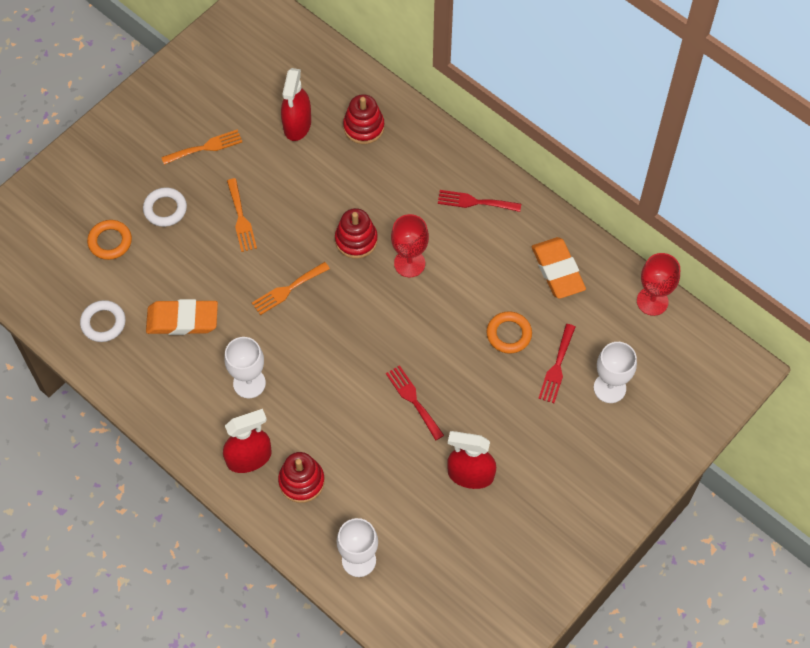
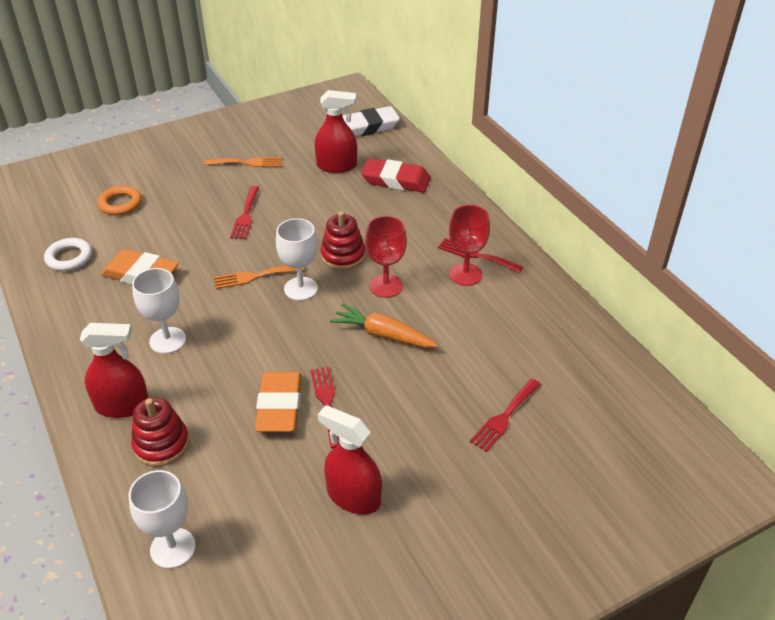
camera: 20 degrees right, 20 degrees down
(165, 209) = (184, 194): white ring -> none
(241, 218) = (246, 215): orange fork -> red fork
(297, 125) = (337, 166): red spray bottle -> red spray bottle turned 120 degrees counterclockwise
(303, 58) = (367, 127): none -> white eraser
(363, 127) = (396, 180): red stacking toy -> red eraser
(430, 317) = (383, 335): none -> orange carrot
(509, 334) = (462, 372): orange ring -> none
(557, 270) = (540, 330): orange eraser -> orange eraser (279, 406)
(609, 388) = (560, 455): white goblet -> white goblet (301, 289)
(652, 301) = (640, 385): red goblet -> red goblet (465, 274)

